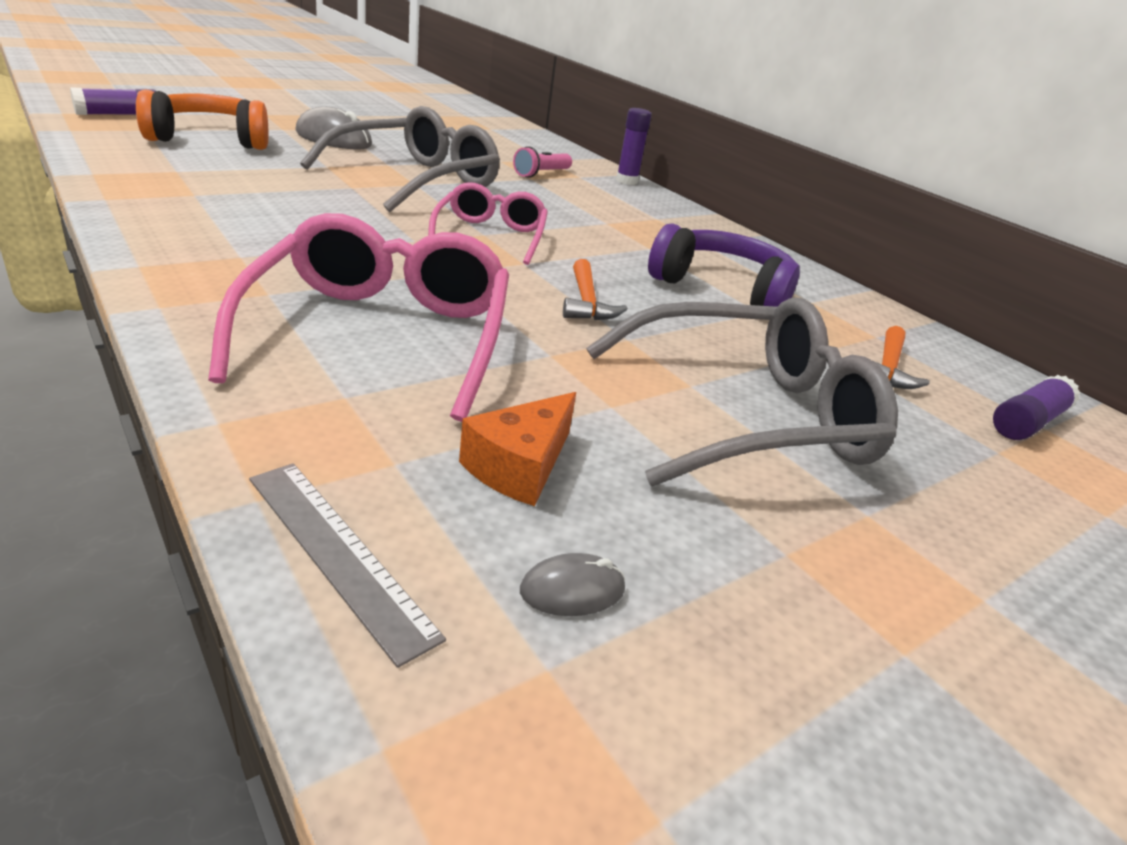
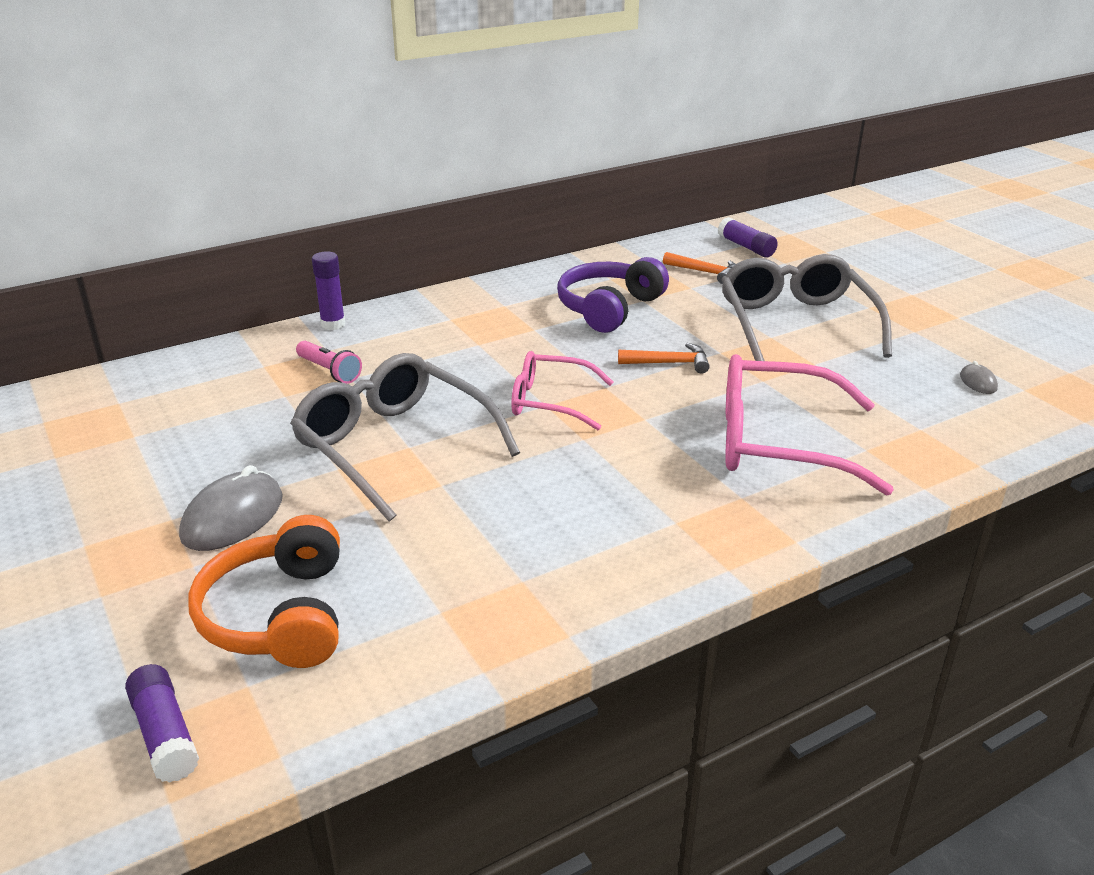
camera: 80 degrees left, 0 degrees up
(338, 553) = (999, 438): grey ruler -> none
(520, 466) = (897, 393): orange cheese -> none

